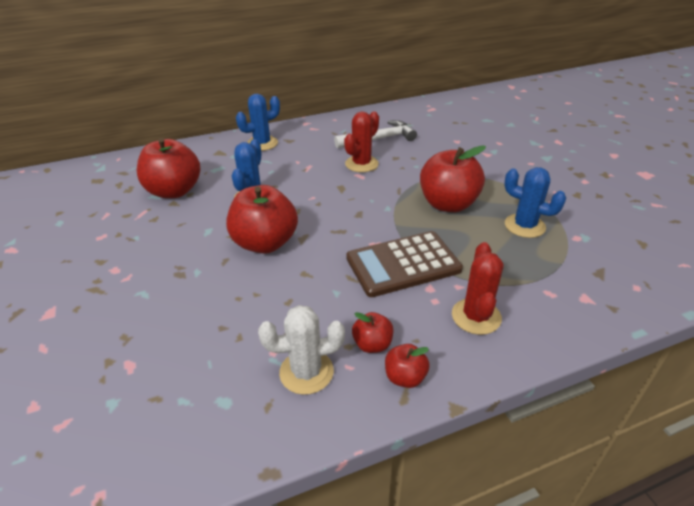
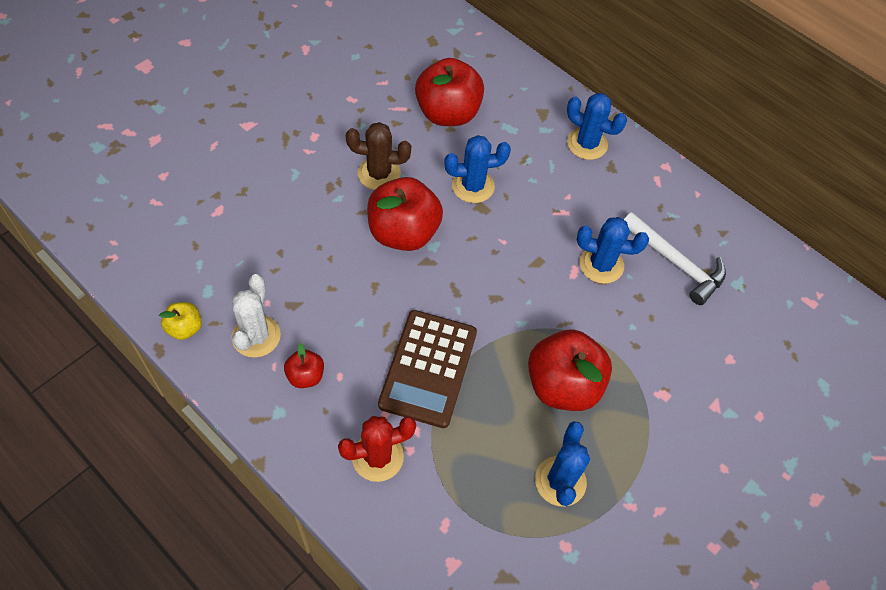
camera: 60 degrees right, 20 degrees up
(195, 241) = (379, 174): none -> brown cactus
(257, 437) = (185, 328): none -> yellow apple
(306, 372) = (256, 336): white cactus -> white cactus turned 45 degrees clockwise
(361, 164) = (601, 265): red cactus -> blue cactus
(403, 264) = (428, 368): brown calculator -> brown calculator turned 120 degrees counterclockwise
(405, 377) = (278, 414): red apple -> none

